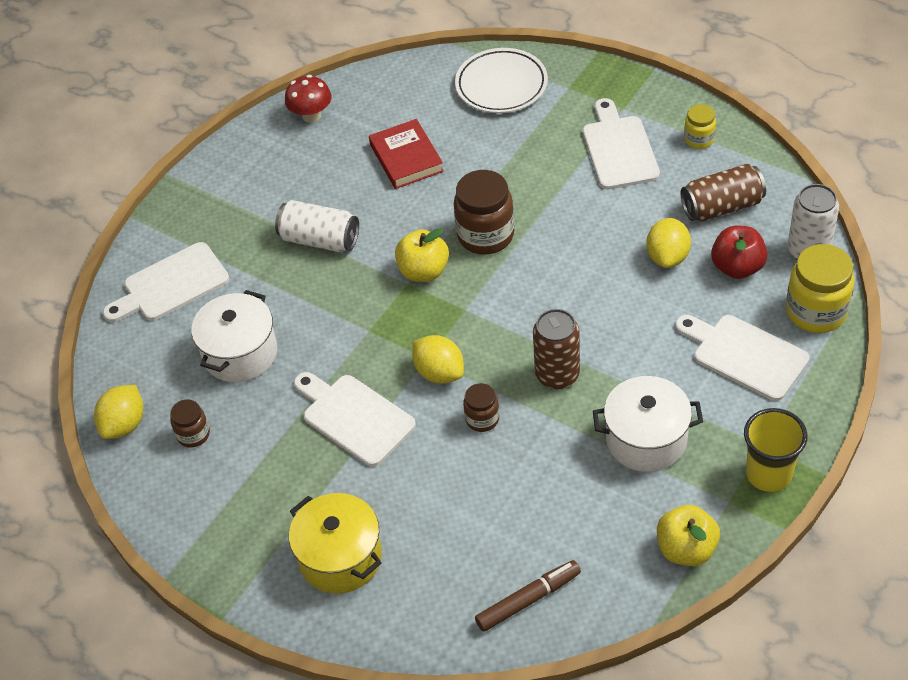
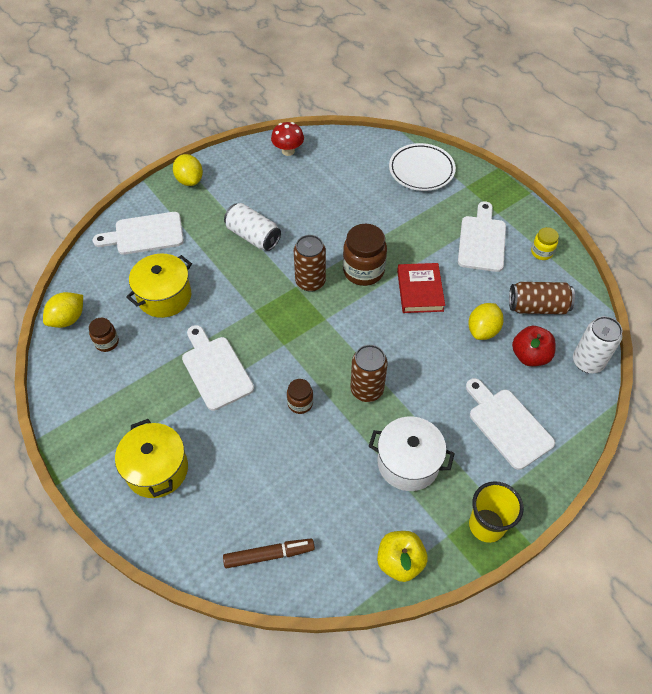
camera: 15 degrees right, 5 degrees up
(240, 353) = (164, 296): white pot -> yellow pot
(406, 158) = (335, 199): red book -> red book (420, 290)
(423, 271) = (310, 282): yellow apple -> brown can
(439, 373) = (287, 358): yellow lemon -> yellow lemon (189, 180)
(816, 312) = (574, 410): yellow jar -> none

